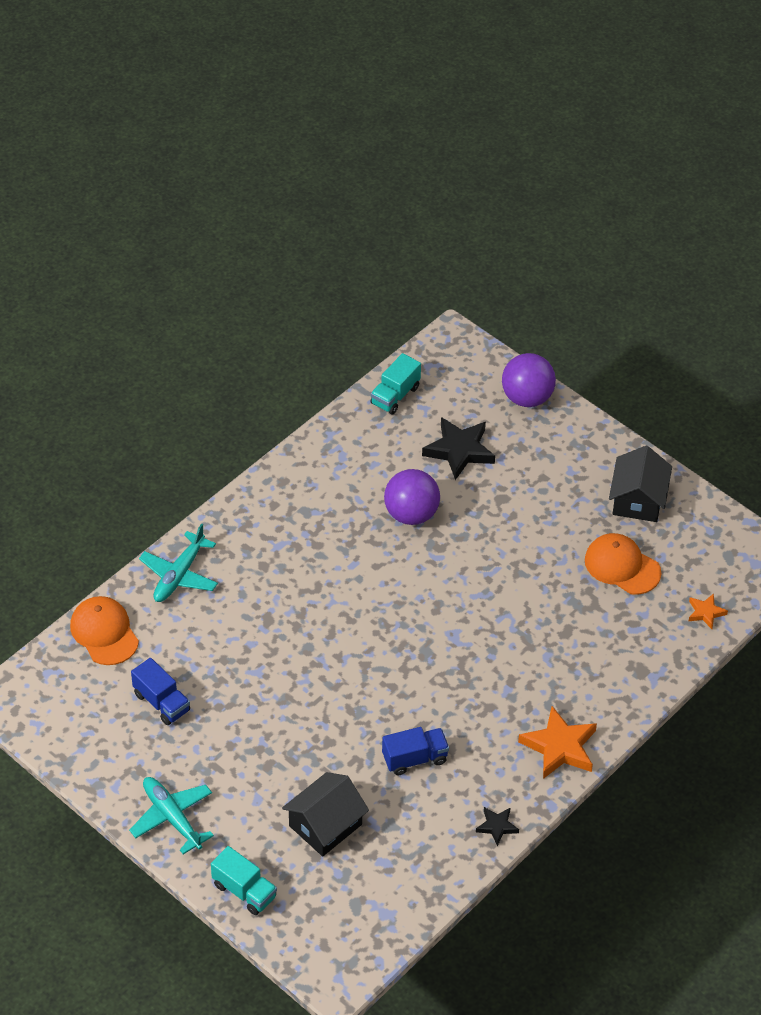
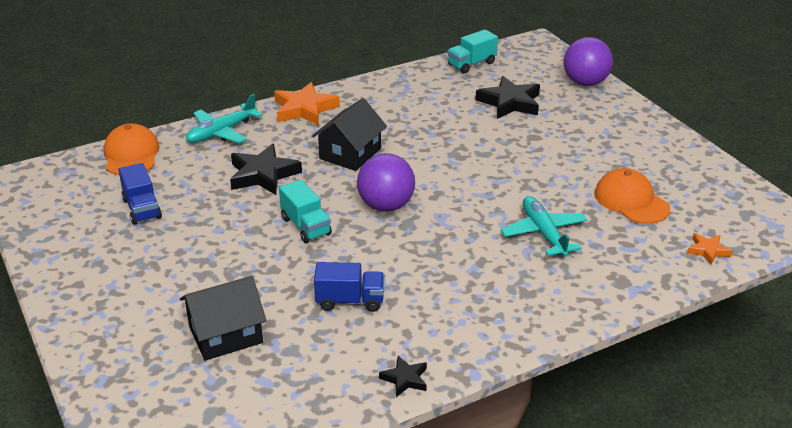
camera: 20 degrees right, 15 degrees down
(172, 817) = (83, 293): turquoise plane -> turquoise plane (544, 233)
(244, 891) = (105, 371): turquoise truck -> turquoise truck (306, 226)
(255, 625) = (263, 174): none -> black star
(411, 514) = (446, 132): purple ball -> purple ball (386, 206)
(560, 747) = (507, 325): orange star -> orange star (304, 109)
(638, 499) = (664, 160): black house -> black house (350, 153)

